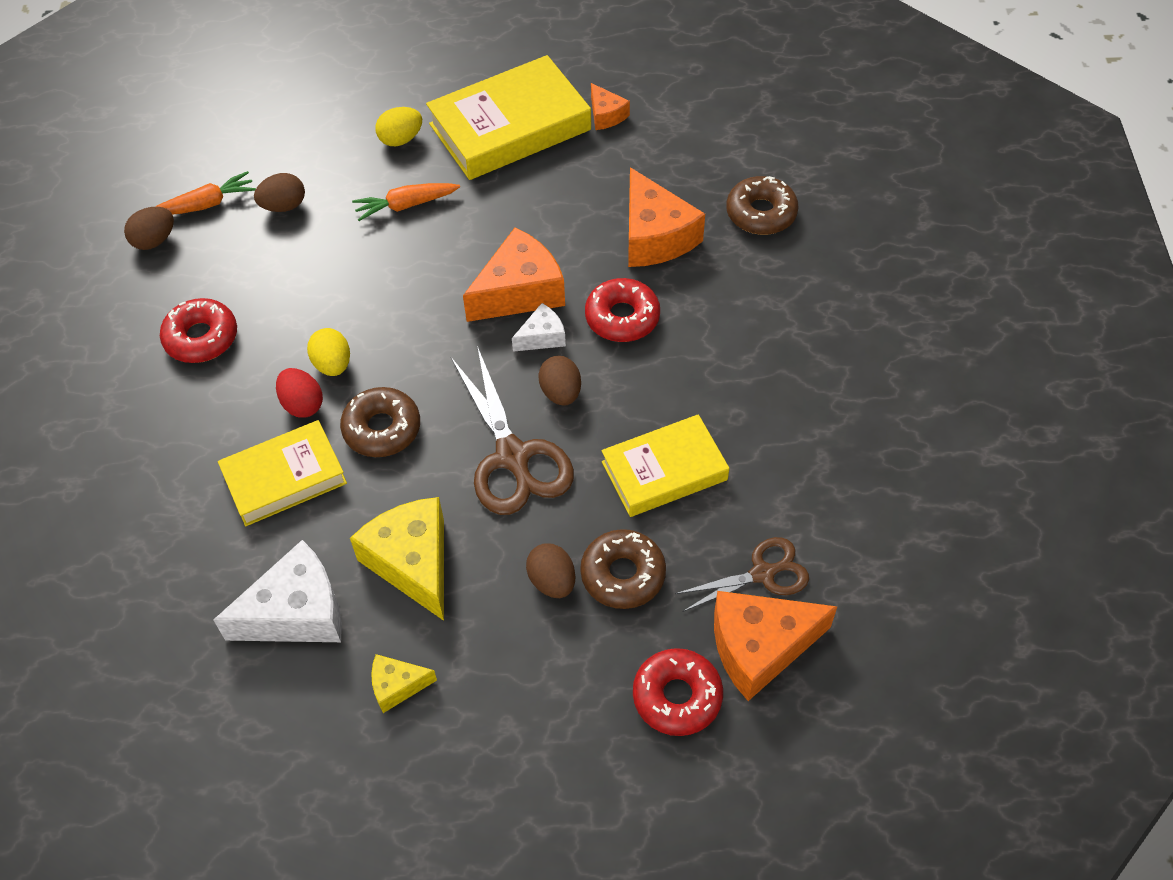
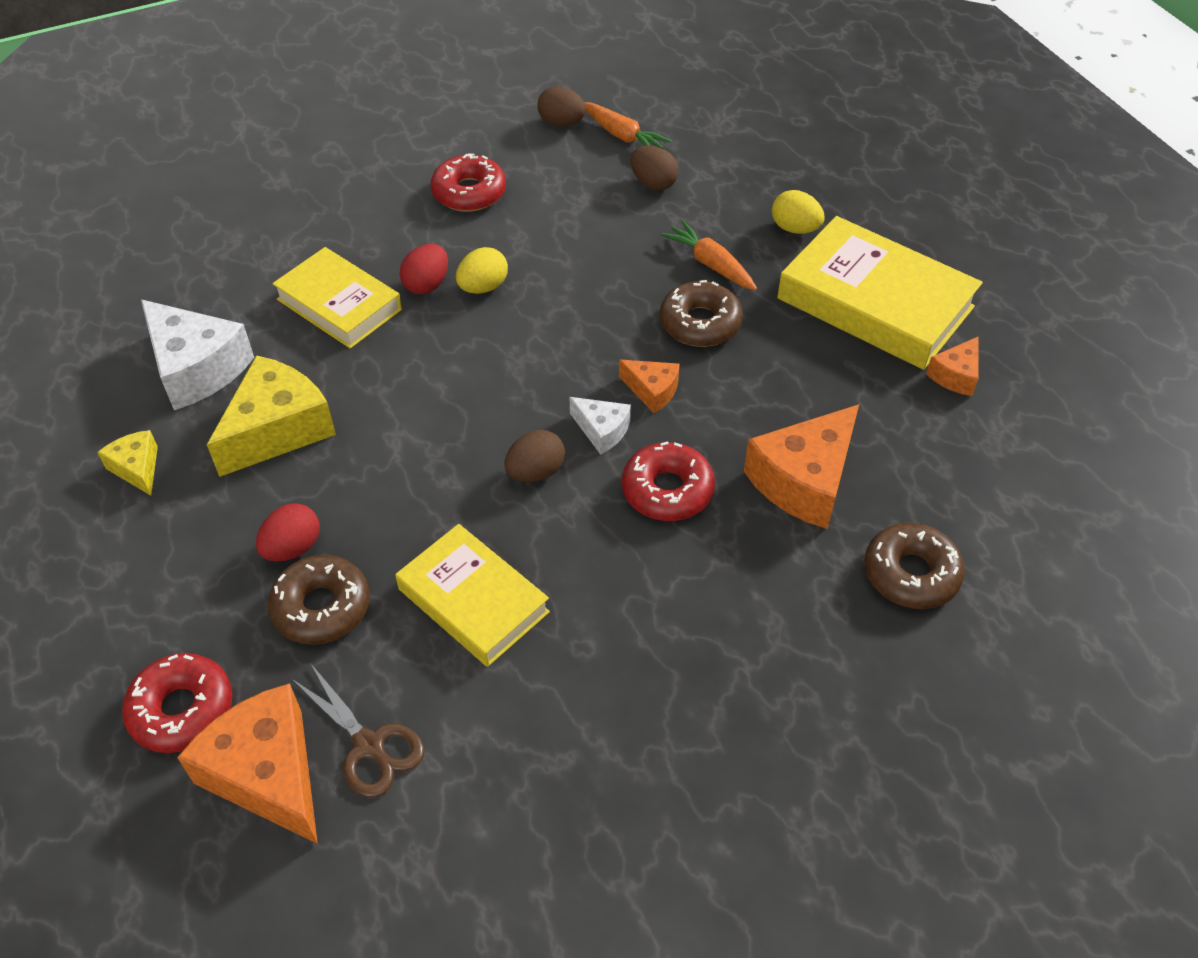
camera: 65 degrees right, 5 degrees down
(382, 429) = (424, 349): brown donut -> brown donut (700, 323)
(512, 456) = (434, 461): brown scissors -> none
(519, 291) = (652, 390): orange cheese -> orange cheese, size x0.52
(552, 581) = (293, 548): brown egg -> red egg

